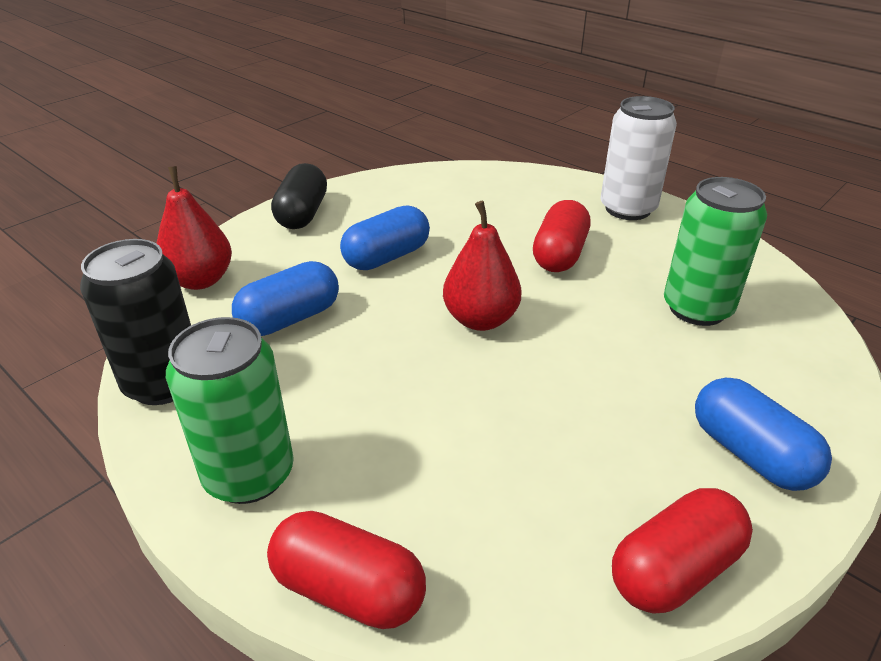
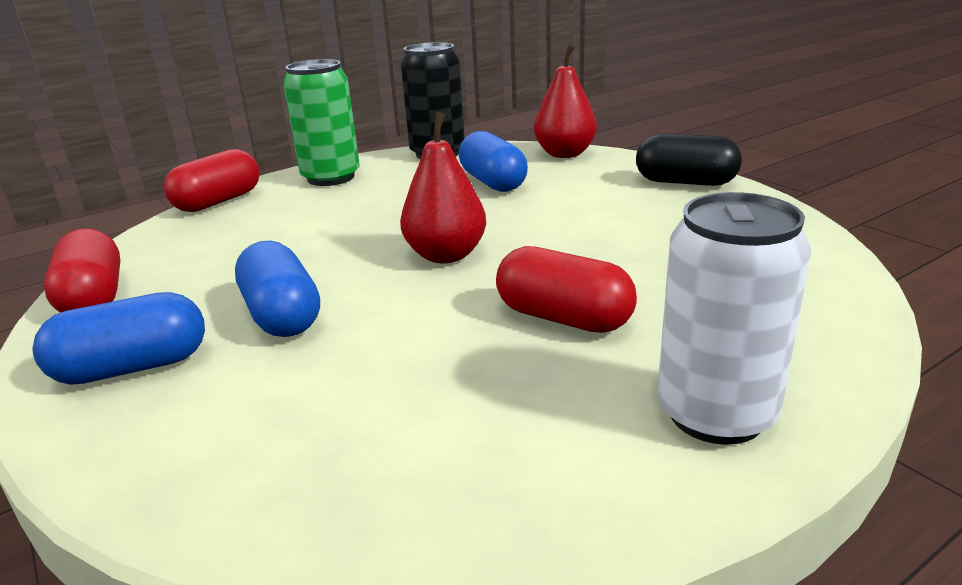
camera: 105 degrees right, 10 degrees down
(386, 257) = (585, 217): blue capsule -> blue capsule (282, 315)
(697, 308) = (379, 406): green can -> none

